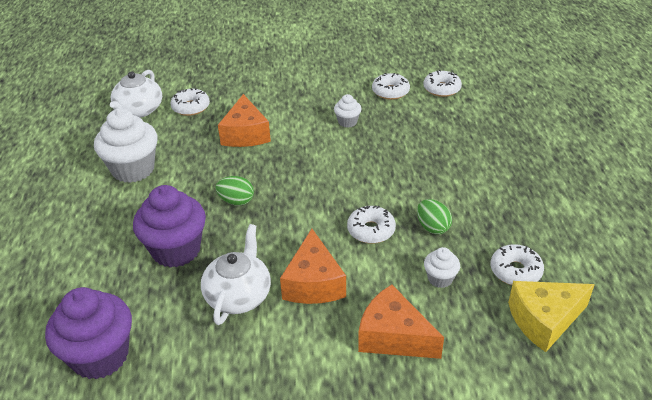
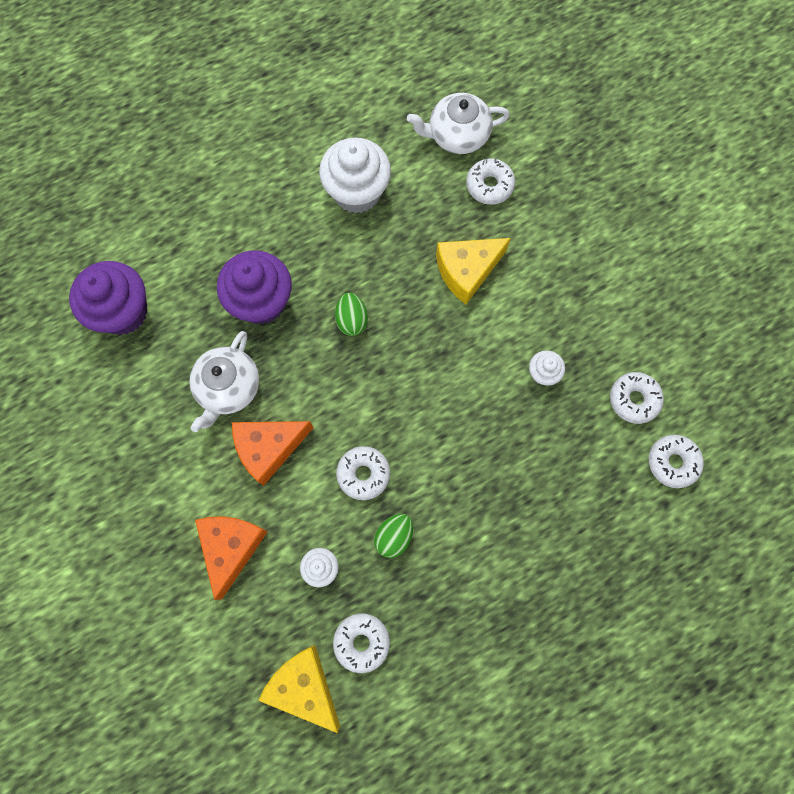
camera: 65 degrees right, 35 degrees up
(238, 295) = (228, 388): white teapot -> white teapot turned 120 degrees clockwise
(245, 134) = (467, 271): orange cheese -> yellow cheese

